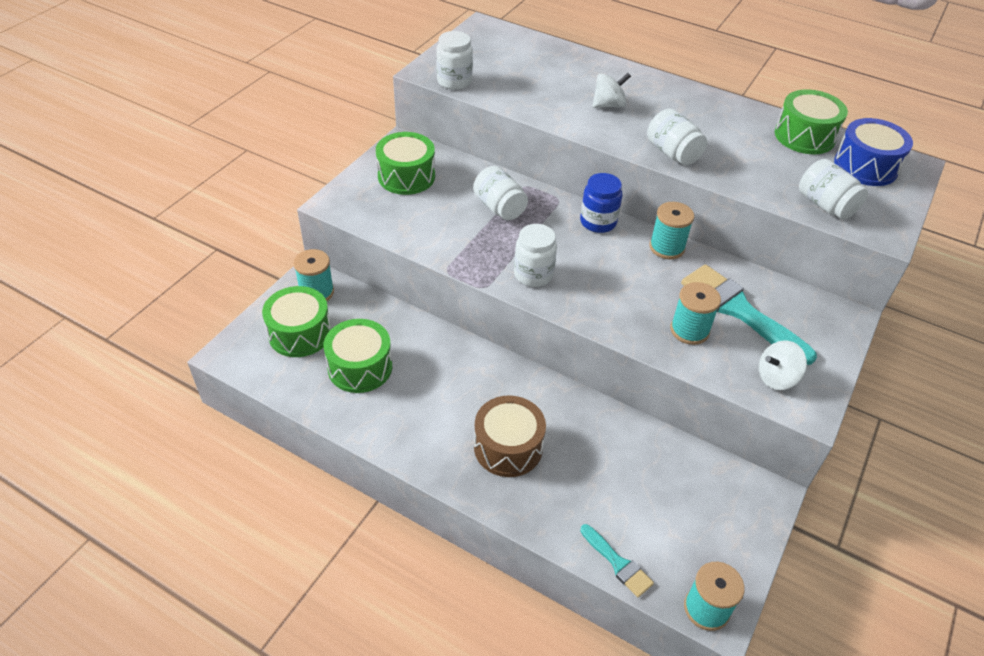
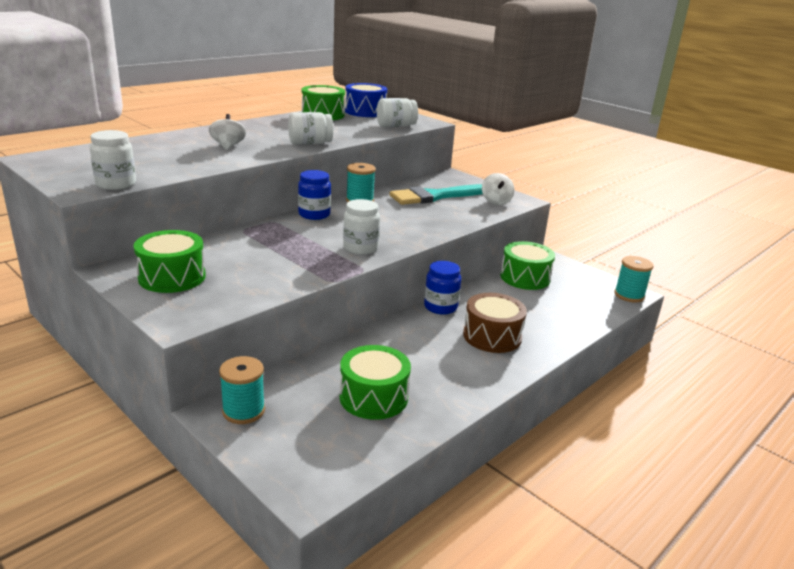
camera: 75 degrees left, 20 degrees down
(300, 333) = (303, 432): green drum -> green drum (525, 278)
(499, 207) = (263, 245): white jar -> none
(551, 391) = (440, 307): none -> blue jar
(618, 563) = (598, 316): turquoise brush -> none
(689, 330) = (446, 213): turquoise spool -> none

